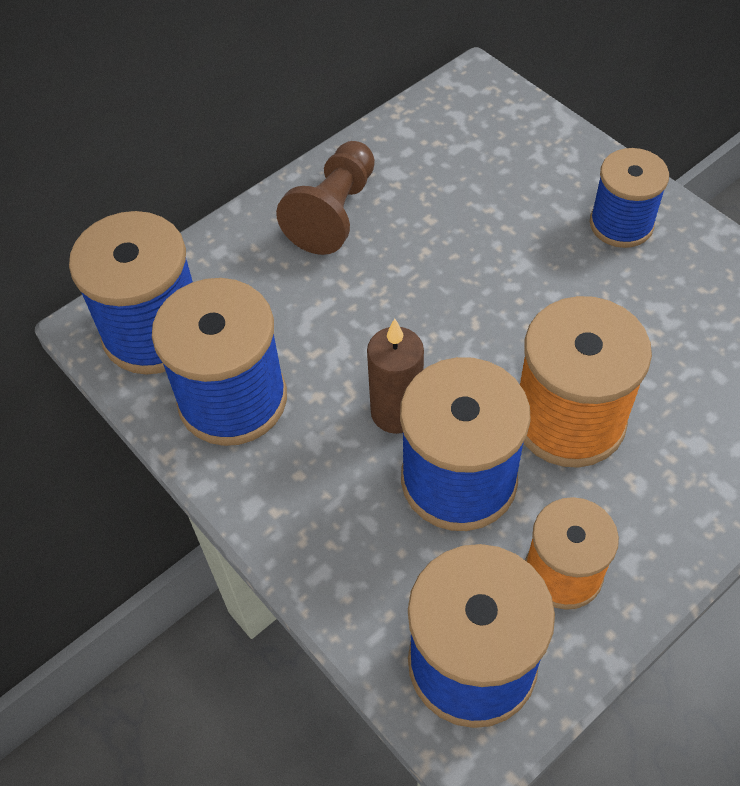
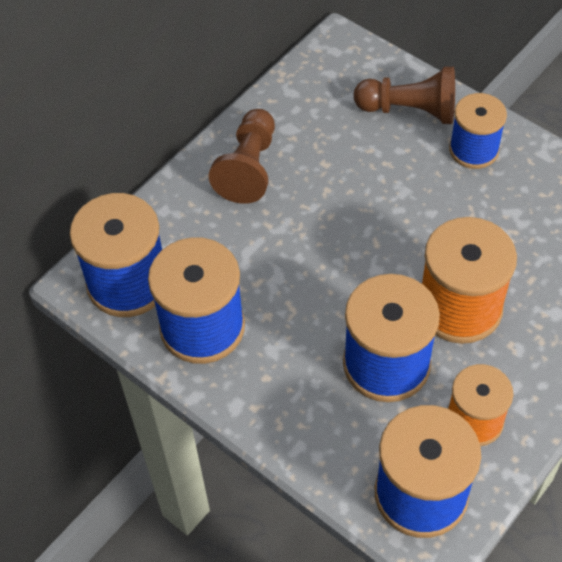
camera: 10 degrees left, 0 degrees up
(396, 412) = (330, 320): brown candle -> none
(548, 168) = (410, 110): none -> brown pawn

